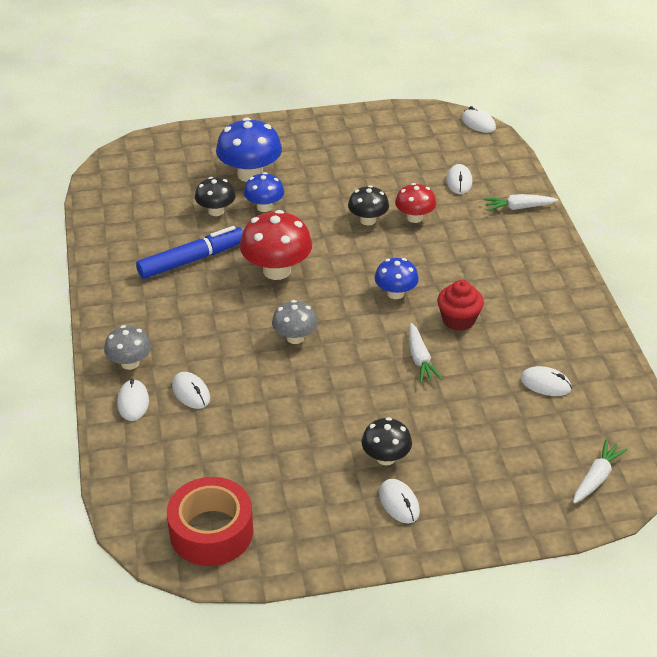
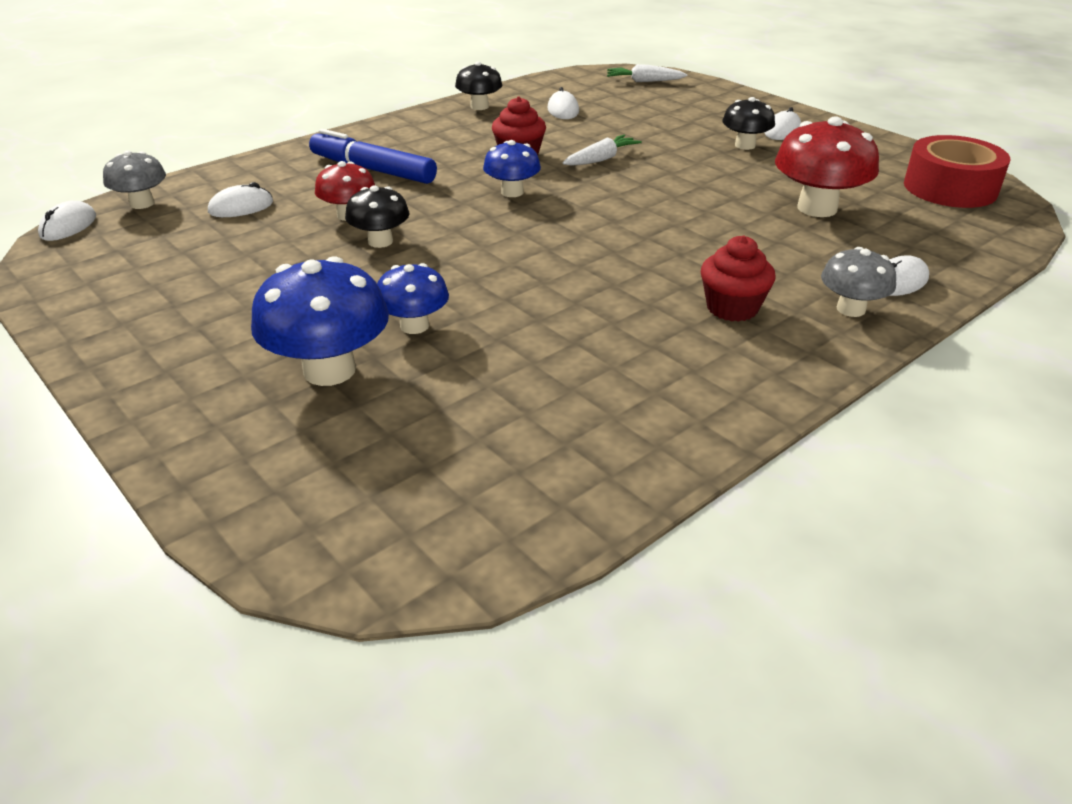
camera: 120 degrees left, 5 degrees down
(176, 318) = (732, 308): none -> red cupcake
(191, 392) = (826, 253): white mouse -> none
(192, 260) = (605, 341): blue marker -> blue marker (372, 170)
(216, 211) = (463, 365): black mushroom -> black mushroom (479, 106)
(277, 270) = (552, 270): red mushroom -> red mushroom (817, 208)
(295, 337) = (656, 224): grey mushroom -> grey mushroom (142, 203)
(518, 207) = (279, 166): white carrot -> none

